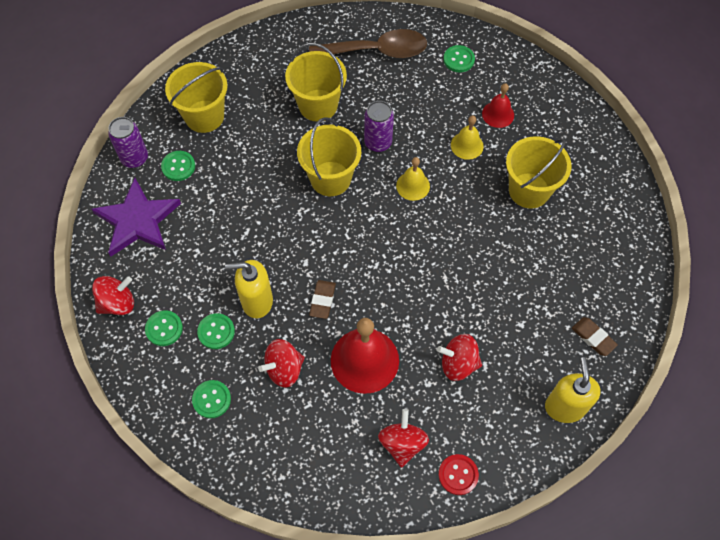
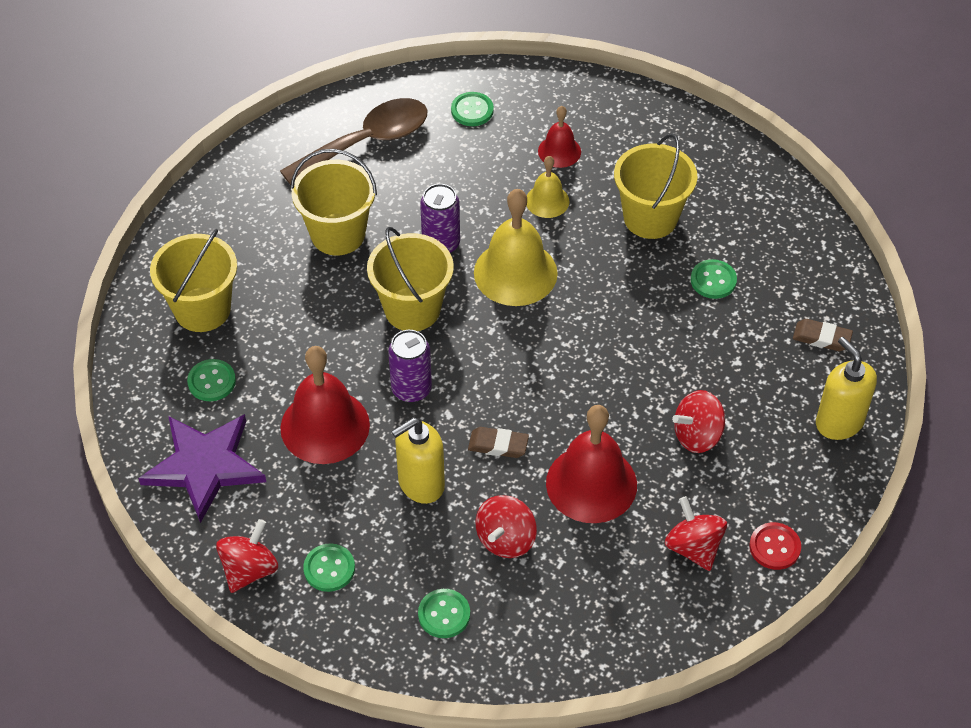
camera: 30 degrees left, 10 degrees down
(135, 158) = (147, 398): purple can -> purple can (411, 389)
(216, 332) = (395, 540): green button -> green button (713, 280)
(225, 231) = (325, 426): none -> red bell
(322, 300) = (498, 445): brown eraser -> brown eraser turned 60 degrees counterclockwise
(413, 186) = (515, 272): yellow bell -> yellow bell, size x1.84

